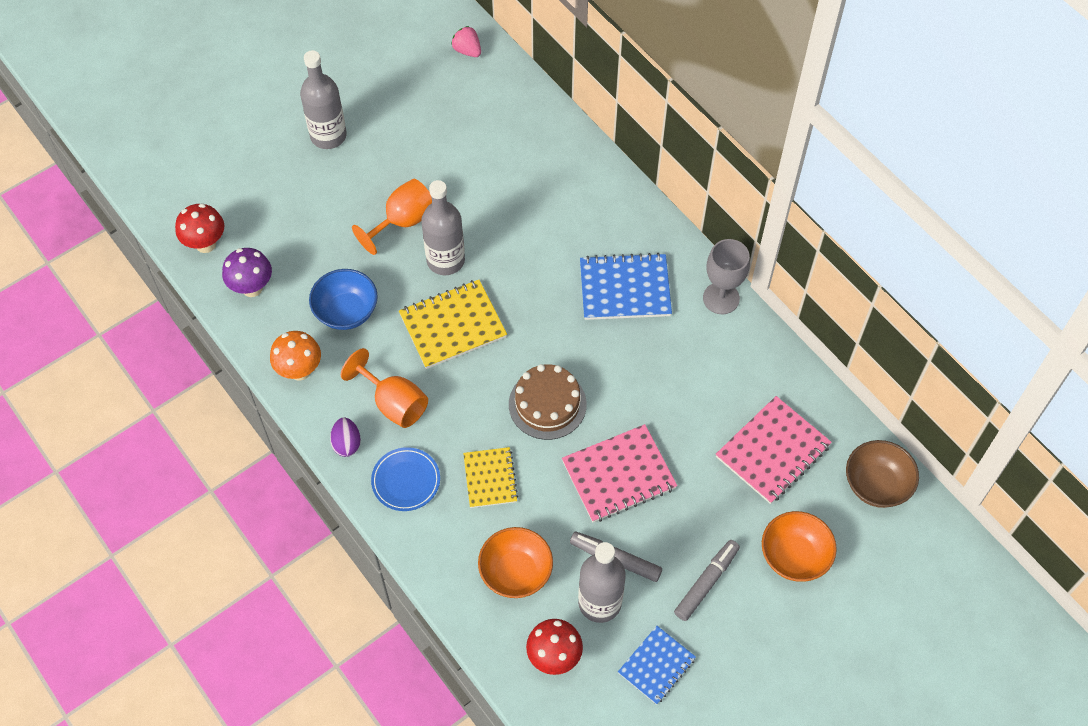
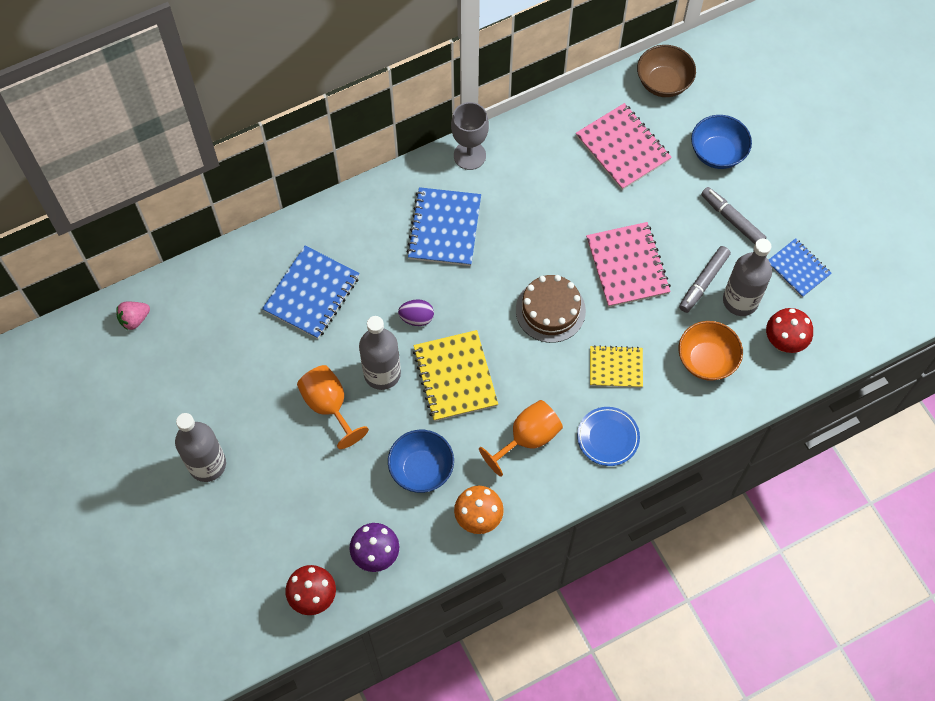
camera: 80 degrees left, 5 degrees up
(347, 443) = (563, 484): purple egg -> purple egg (417, 318)
(523, 185) = (311, 293): none -> blue notebook
(794, 556) = (717, 153): orange bowl -> blue bowl

